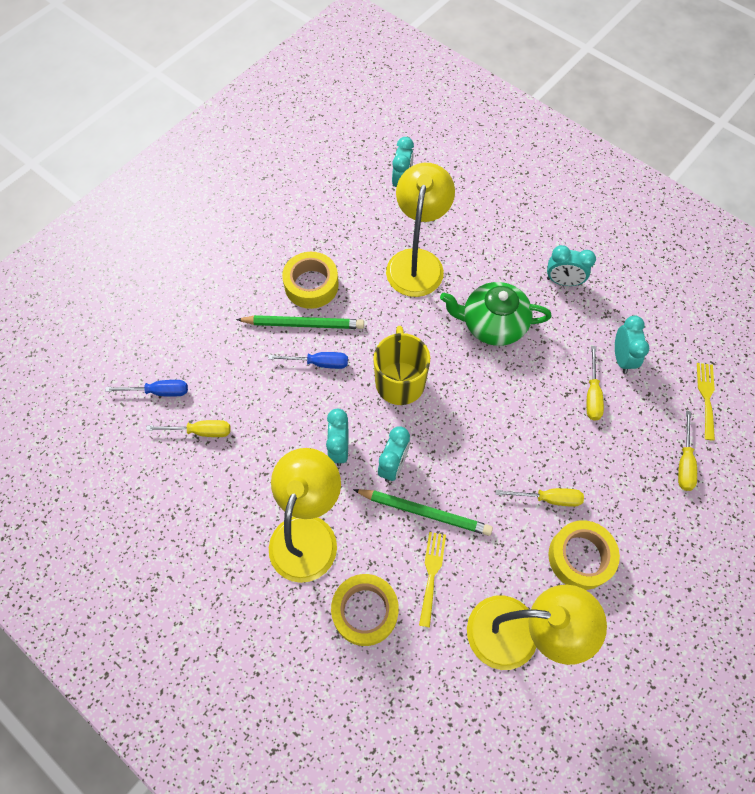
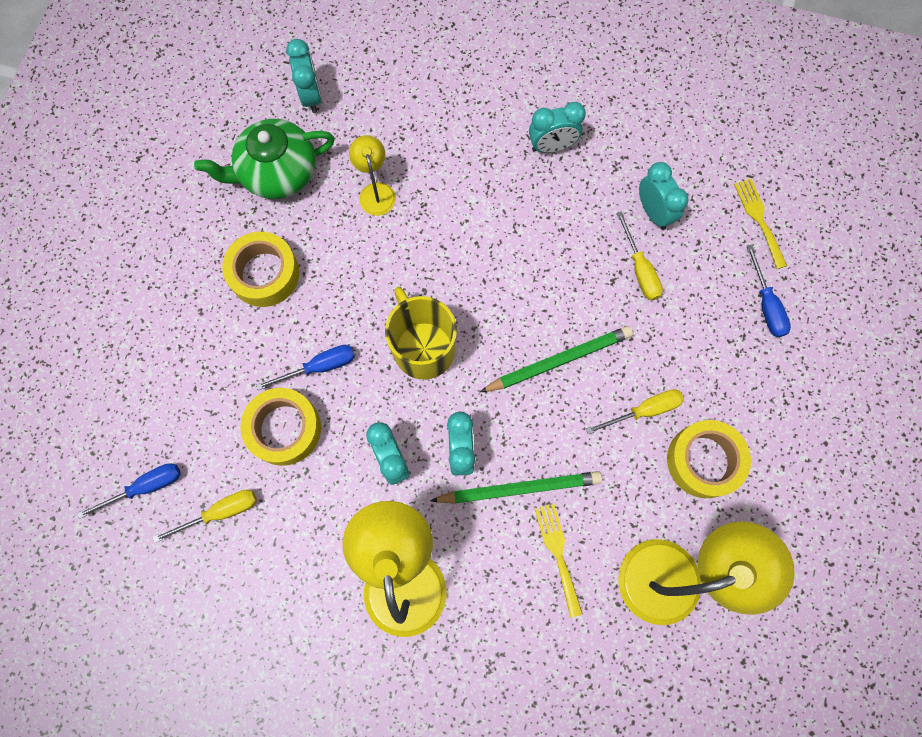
camera: 25 degrees left, 10 degrees up
(303, 324) = (278, 327): green pencil -> green pencil (559, 360)
(365, 611) = (506, 630): yellow tape -> yellow tape (284, 429)
(417, 262) = (376, 191): yellow lamp -> yellow lamp, size x0.50
(492, 324) = (496, 232): green teapot -> green teapot (277, 172)
(684, 462) = (766, 304): yellow screwdriver -> blue screwdriver

